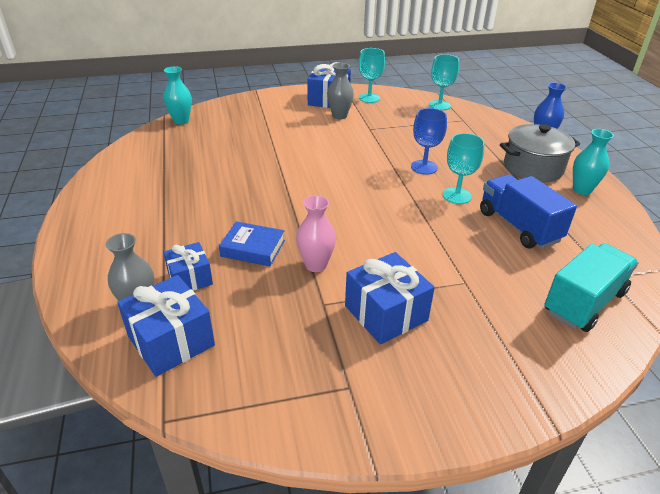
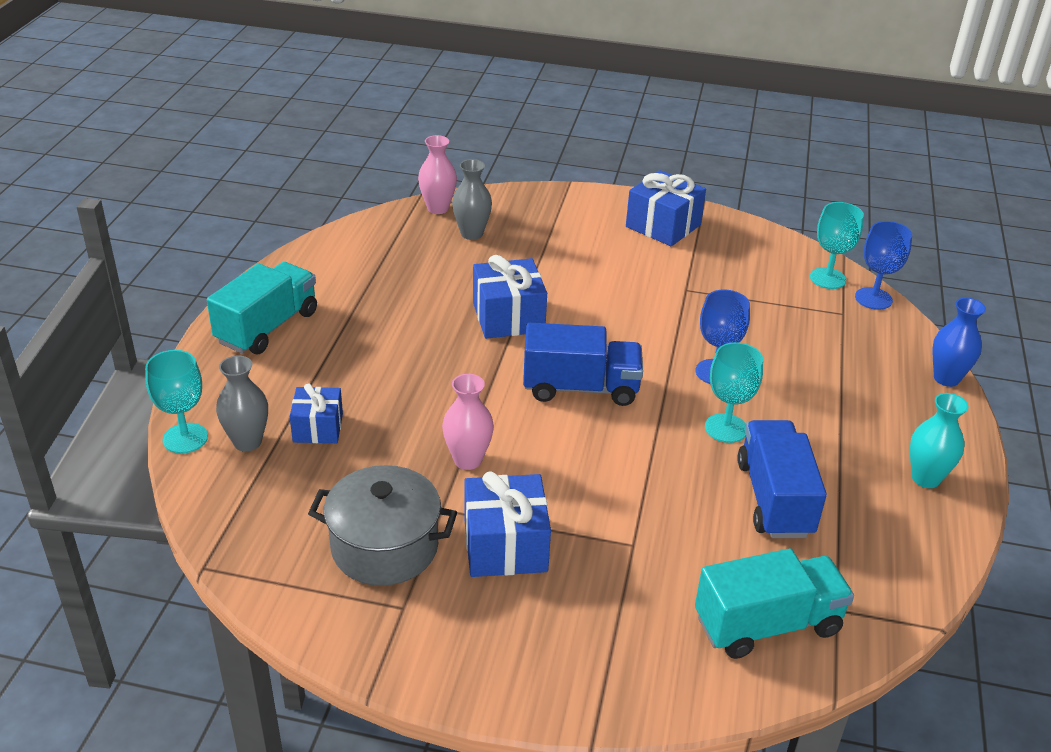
camera: 25 degrees right, 0 degrees up
(104, 222) = (267, 327): none -> turquoise truck
(171, 341) = (257, 490): blue gift -> blue gift (508, 317)
(181, 121) = (438, 208): turquoise vase -> pink vase
(253, 248) = (409, 415): blue book -> none
(339, 116) = (658, 257): grey vase -> grey vase (471, 234)
(353, 198) = (580, 388): none -> blue truck
(369, 98) = (727, 238): turquoise goblet -> turquoise goblet (185, 438)
(471, 109) = (873, 298): none -> blue goblet
(533, 168) = (881, 422): grey pot -> grey pot (384, 547)

